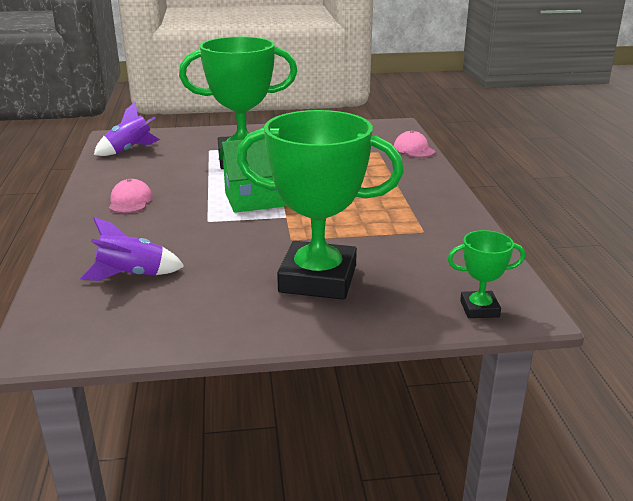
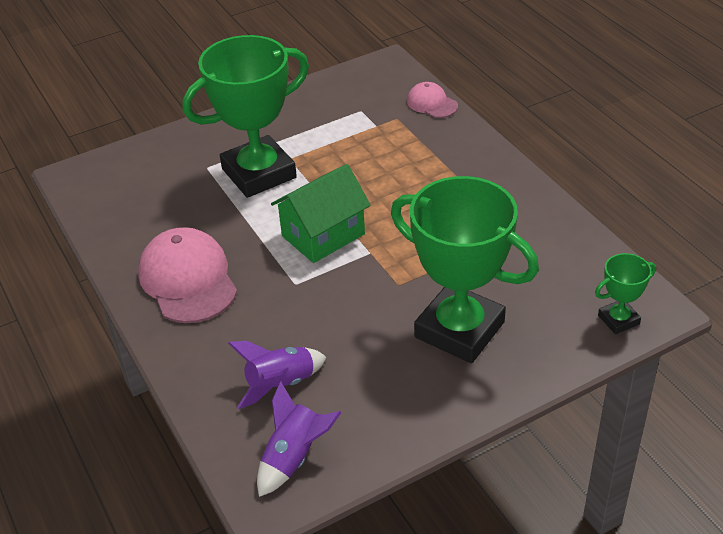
camera: 20 degrees left, 15 degrees up
(129, 150) = (113, 194): purple rocket -> purple rocket (294, 457)
(130, 201) = (188, 280): pink cap -> pink cap, size x1.88
(318, 279) = (459, 330): green trophy -> green trophy turned 45 degrees clockwise

